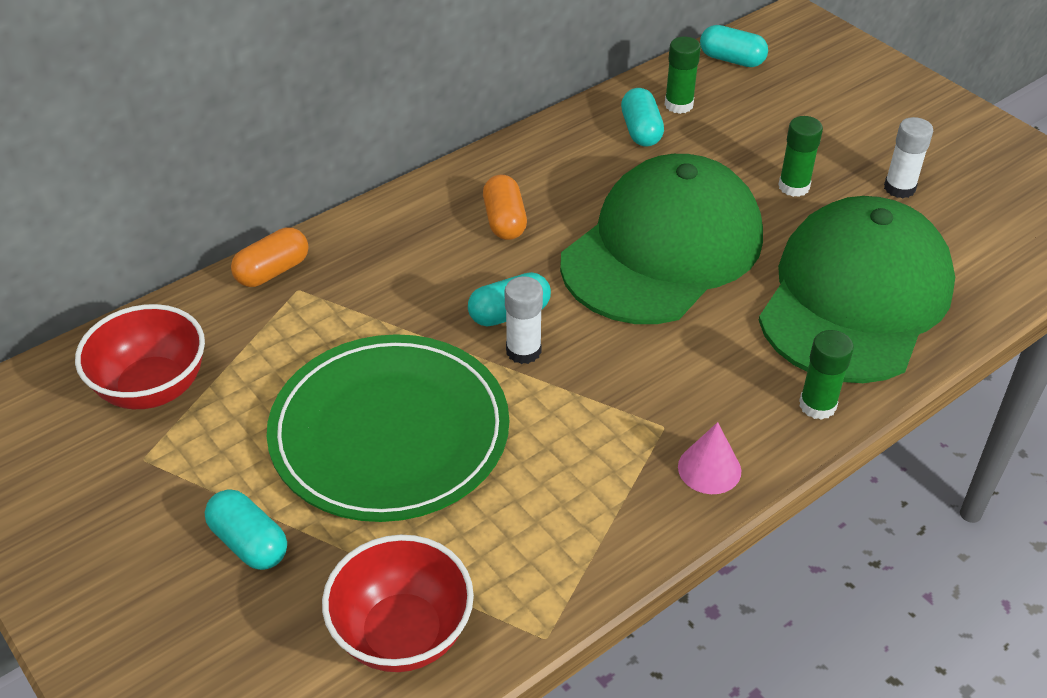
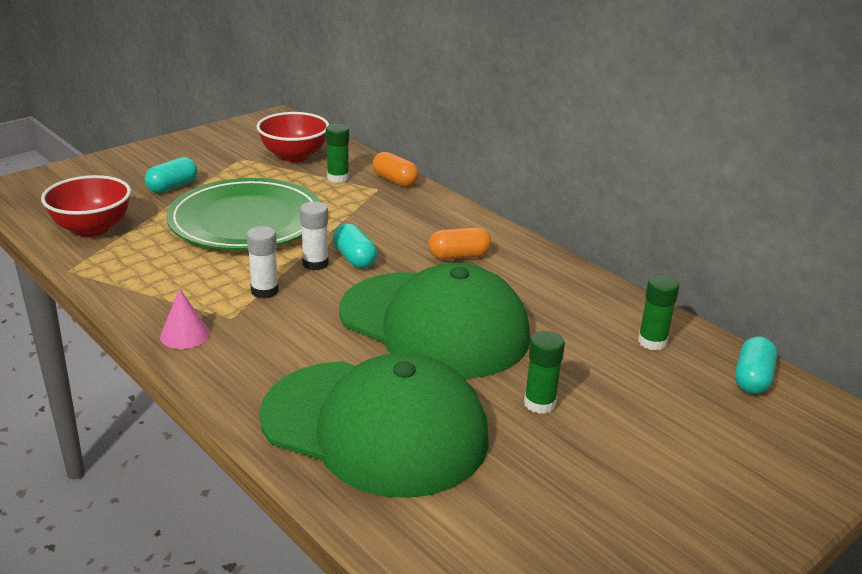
camera: 85 degrees right, 15 degrees down
(641, 131) = (601, 319): turquoise capsule -> none
(817, 405) = (240, 391): green glue stick -> green glue stick (338, 178)
(899, 188) = (556, 479): white glue stick -> white glue stick (264, 291)

